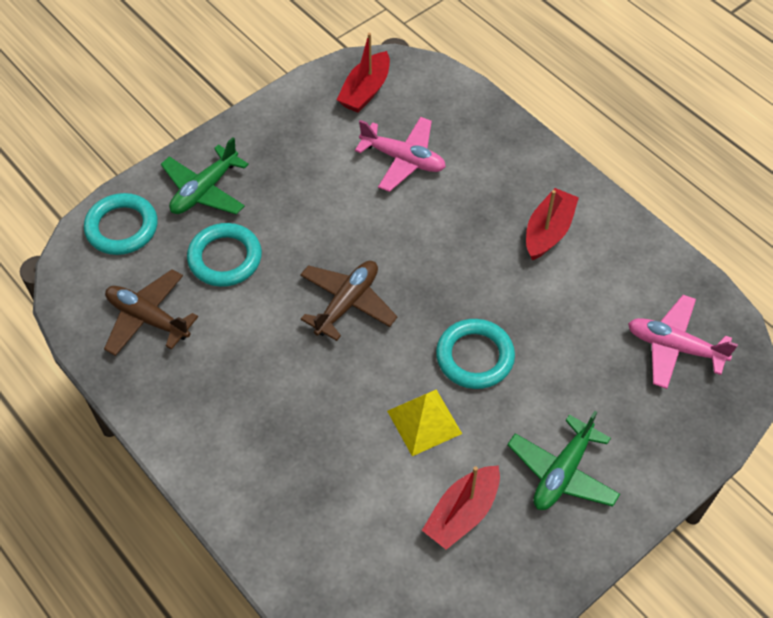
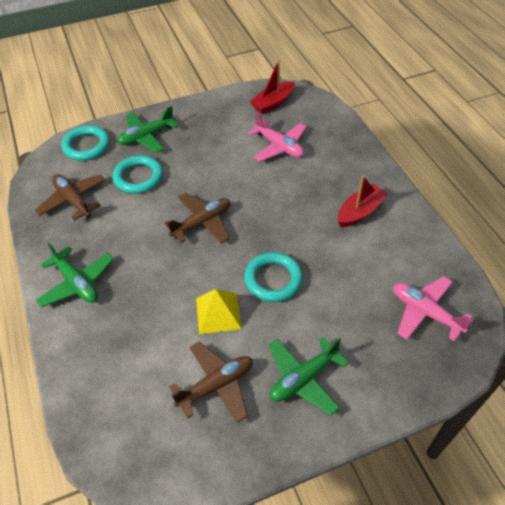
camera: 20 degrees right, 5 degrees down
(217, 436) = (77, 283): none -> green plane
(462, 513) = (216, 385): red boat -> brown plane

